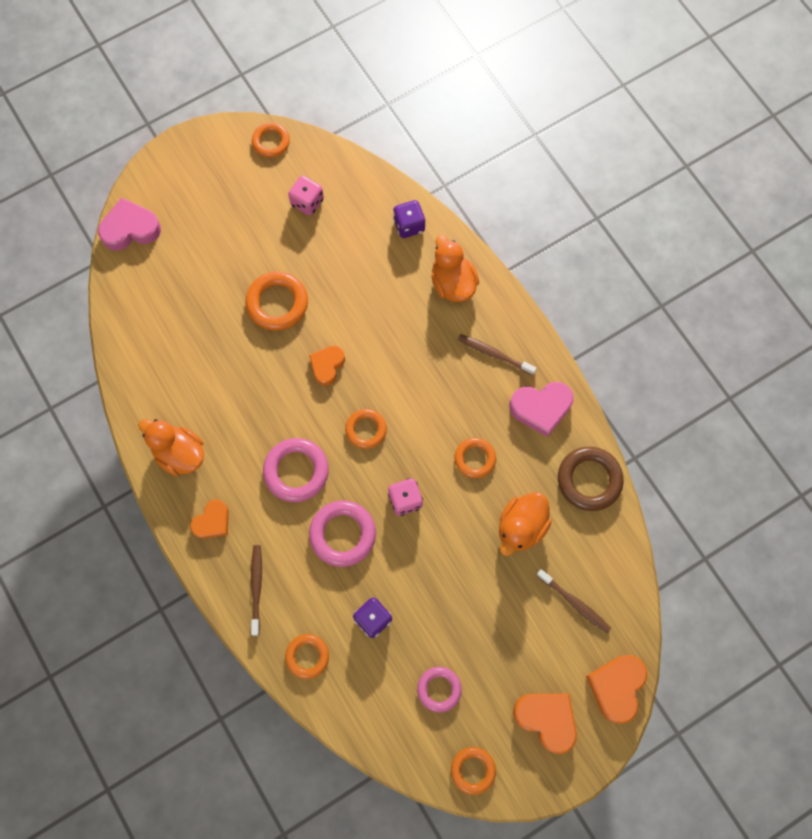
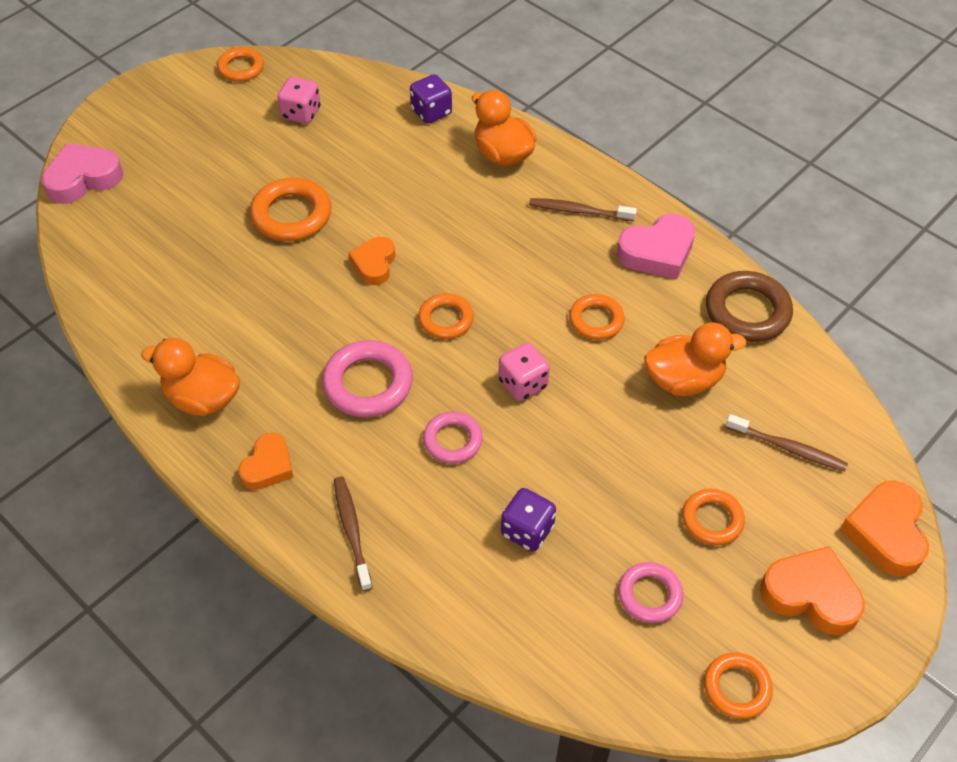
camera: 15 degrees left, 20 degrees down
(307, 656) = (450, 599): orange ring -> orange ring (712, 520)
(342, 534) = (453, 440): pink ring -> pink ring, size x0.64
(521, 527) = (684, 380): orange duck -> orange duck turned 120 degrees counterclockwise

